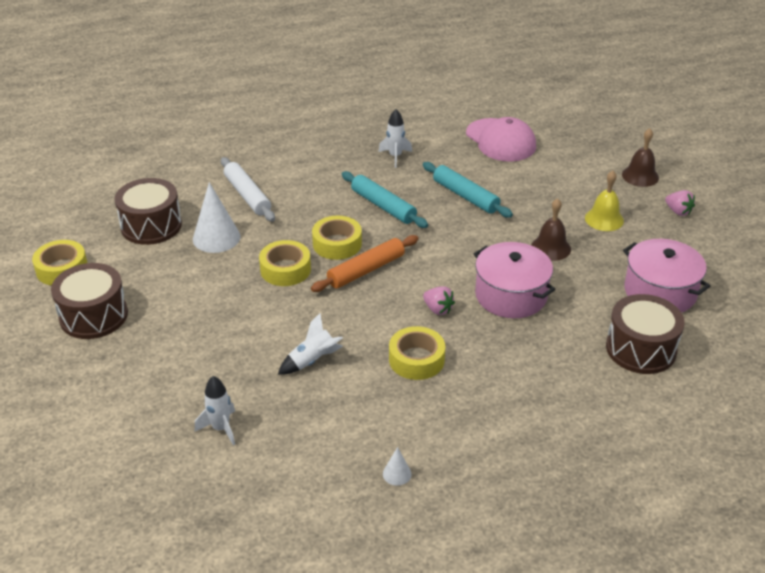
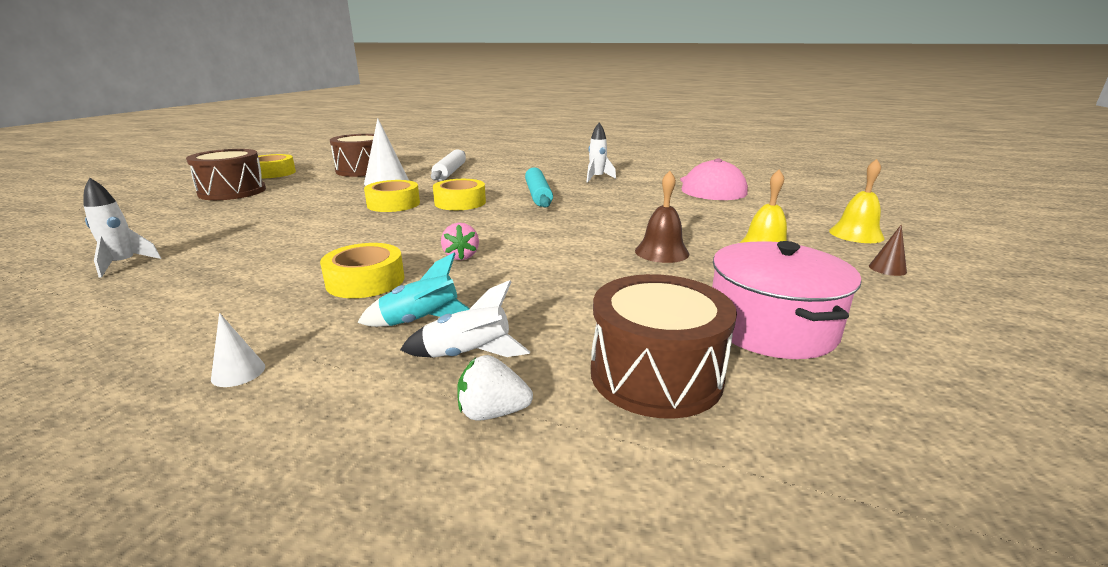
camera: 35 degrees right, 15 degrees down
(312, 361) = (286, 251): white rocket -> white rocket (468, 355)
(366, 270) = (451, 219): orange rolling pin -> none
(397, 474) = (122, 362): white cone -> white cone (238, 372)
(465, 196) = (623, 205): turquoise rolling pin -> none
(498, 372) = (421, 322): none -> turquoise rocket
(511, 295) = (555, 270): pink pot -> none
(602, 402) = (492, 412): none -> white strawberry
(640, 176) = (856, 234): brown bell -> yellow bell
(678, 211) = (887, 268): pink strawberry -> brown cone

